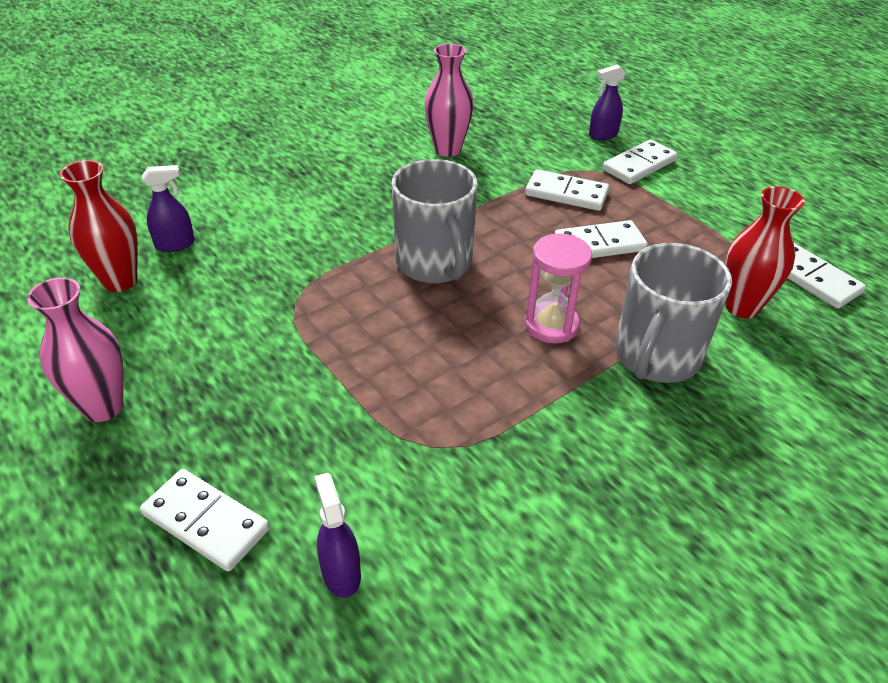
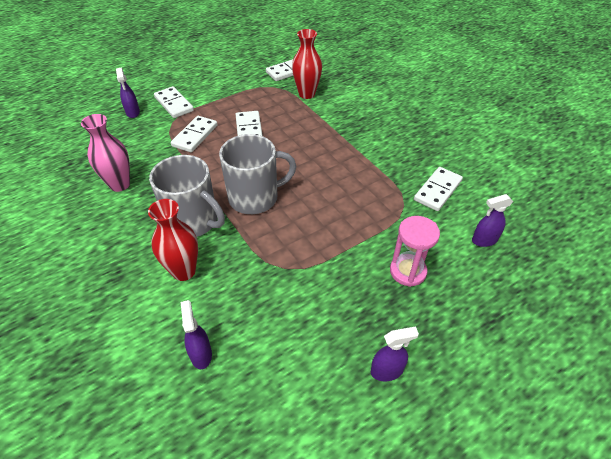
camera: 85 degrees left, 5 degrees up
(103, 407) = (387, 371): pink vase -> purple spray bottle
(120, 281) = (245, 389): red vase -> red vase (184, 271)
(206, 522) = (467, 298): white domino -> white domino (437, 190)
(551, 325) = (316, 155): pink hourglass -> pink hourglass (408, 271)
(656, 356) = (340, 125): grey mug -> grey mug (193, 221)

